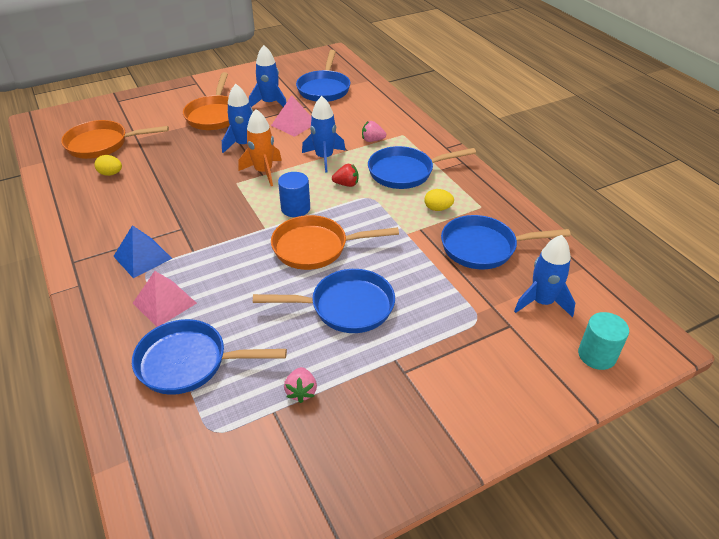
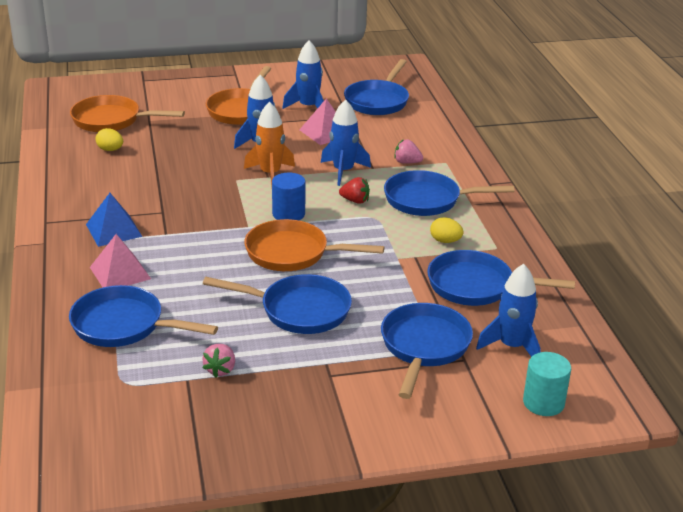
camera: 15 degrees right, 10 degrees down
(471, 320) = (424, 347): none -> blue pan

